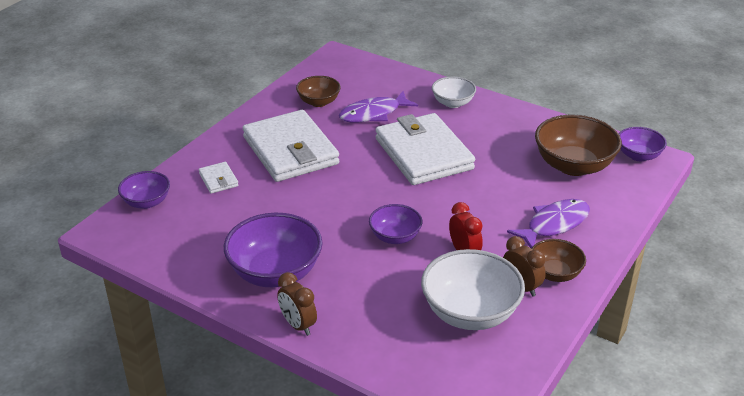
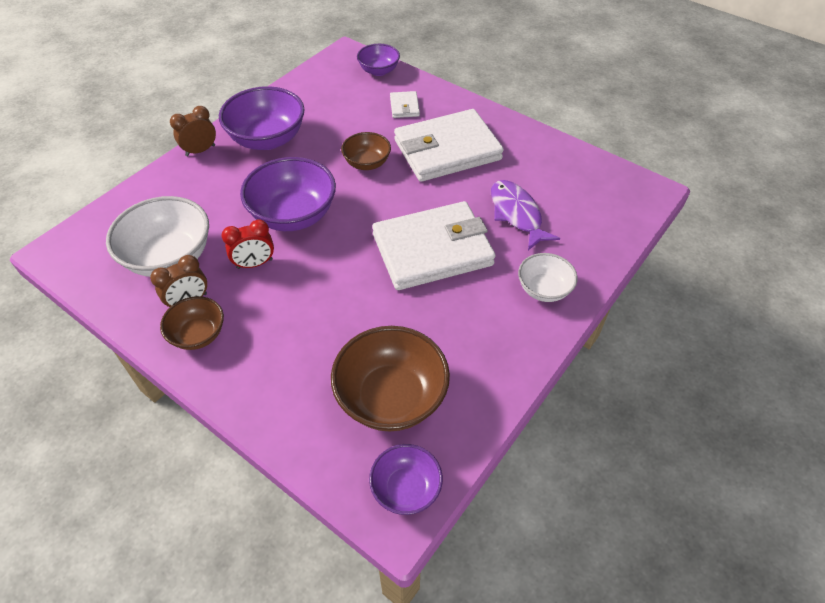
camera: 95 degrees right, 15 degrees up
(218, 180) = (404, 107): white wallet -> white wallet turned 75 degrees counterclockwise
(319, 102) = (540, 172): brown bowl -> brown bowl (367, 163)
(395, 237) = (293, 215): purple bowl -> purple bowl, size x1.74
(554, 224) = (278, 350): purple fish -> none

